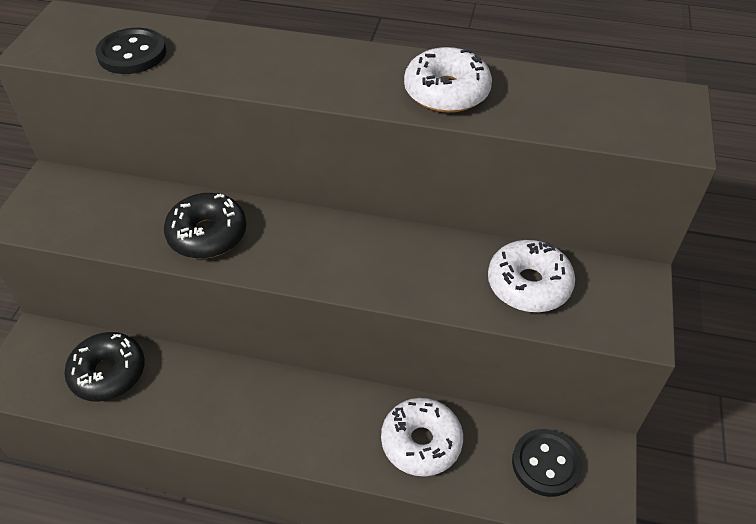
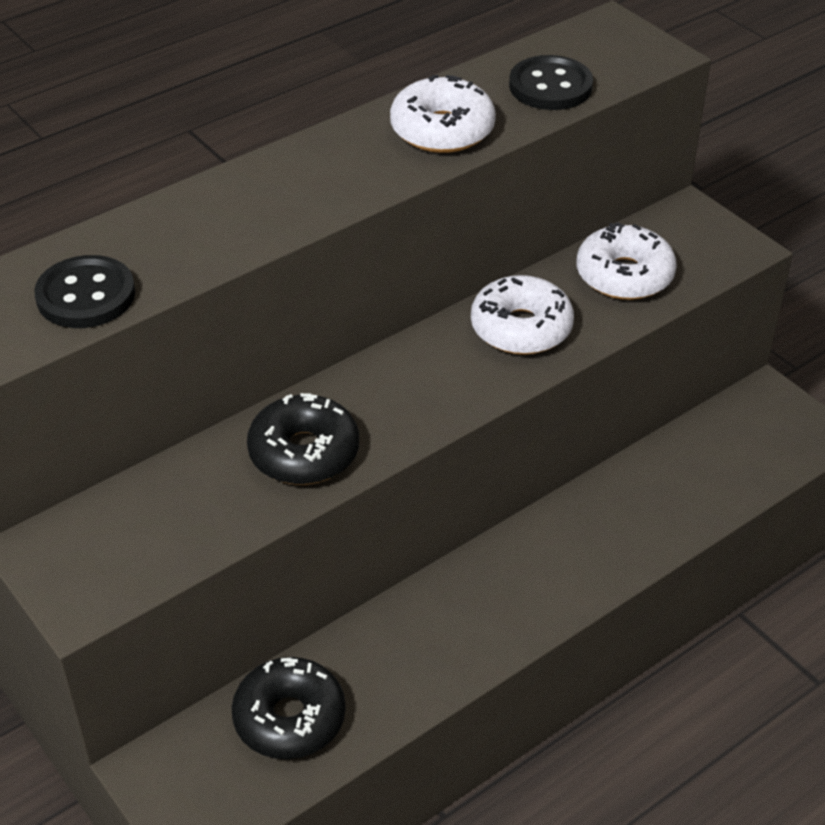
camera: 50 degrees left, 5 degrees down
(421, 442) = (641, 507): white donut -> white donut (521, 328)
(546, 463) = (743, 438): black button -> black button (550, 86)

